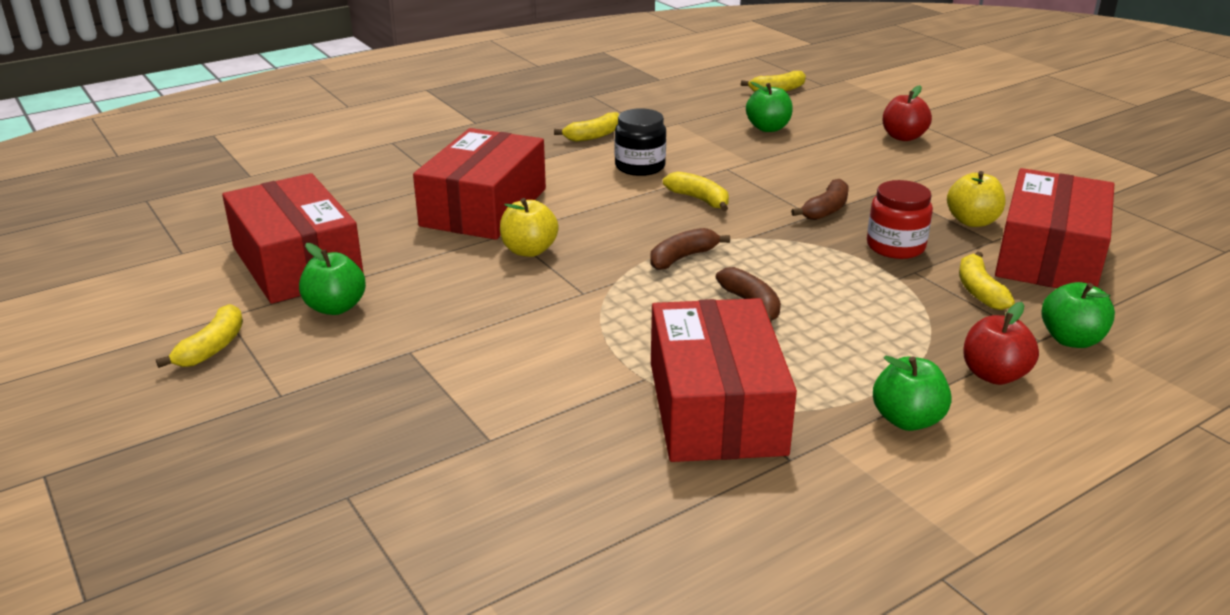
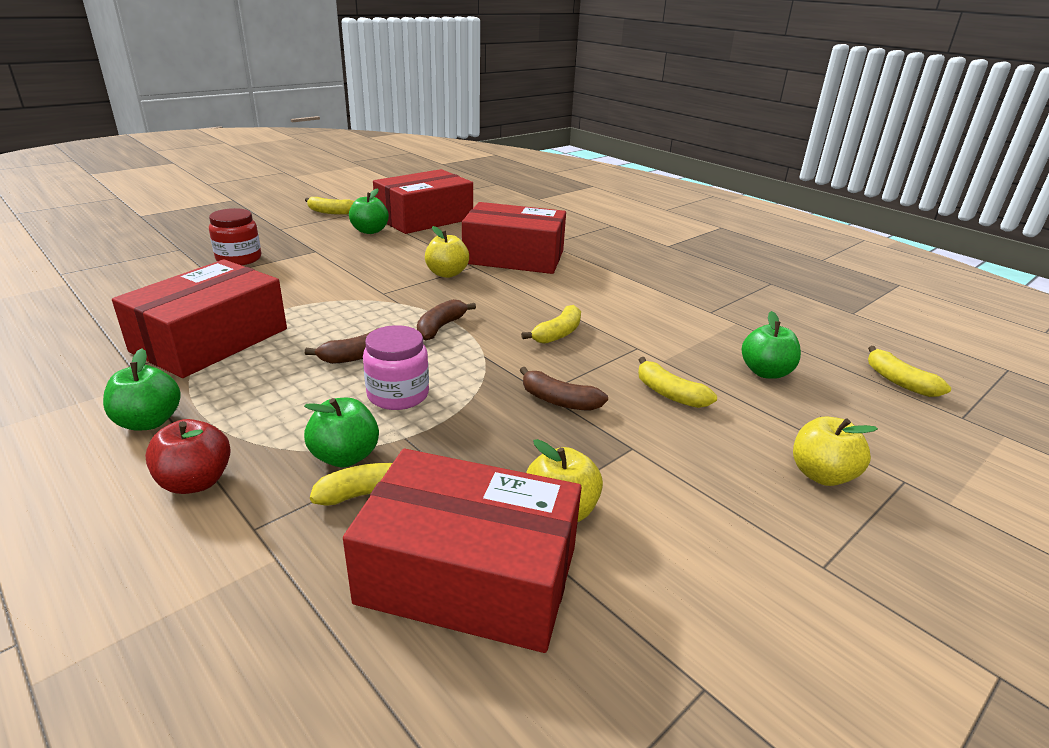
camera: 80 degrees right, 0 degrees up
(594, 136) = (673, 287): yellow banana -> yellow banana (669, 393)
(640, 166) = (617, 307): black jar -> none
(682, 257) = (441, 327): brown banana -> brown banana turned 105 degrees counterclockwise
(716, 407) = (210, 340): red box -> red box turned 45 degrees counterclockwise
(828, 281) = (398, 395): none -> pink jar
(895, 246) = (477, 441): red jar -> red jar (239, 259)
(903, 137) = (821, 475): red apple -> yellow apple
(1071, 340) = (245, 556): green apple -> green apple (345, 456)

